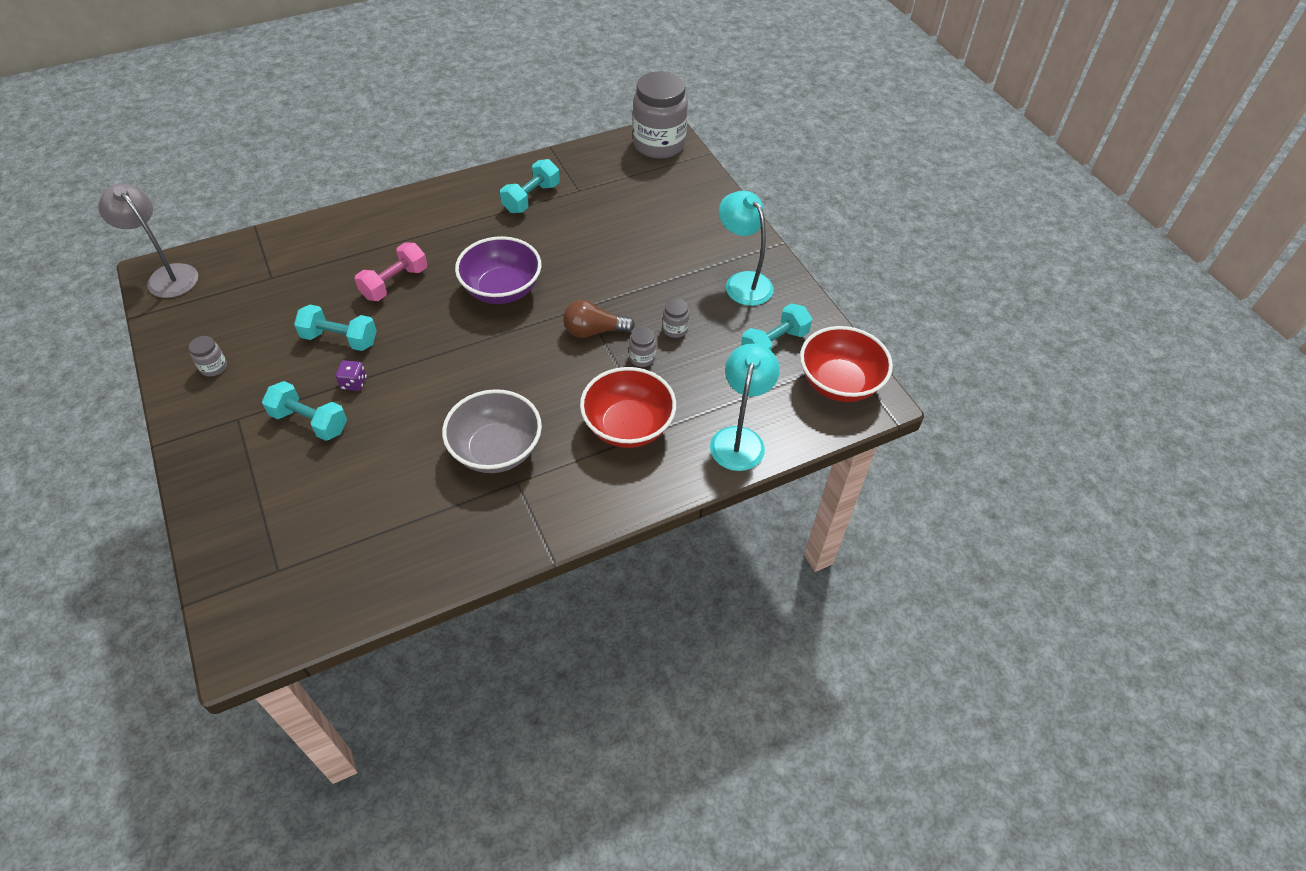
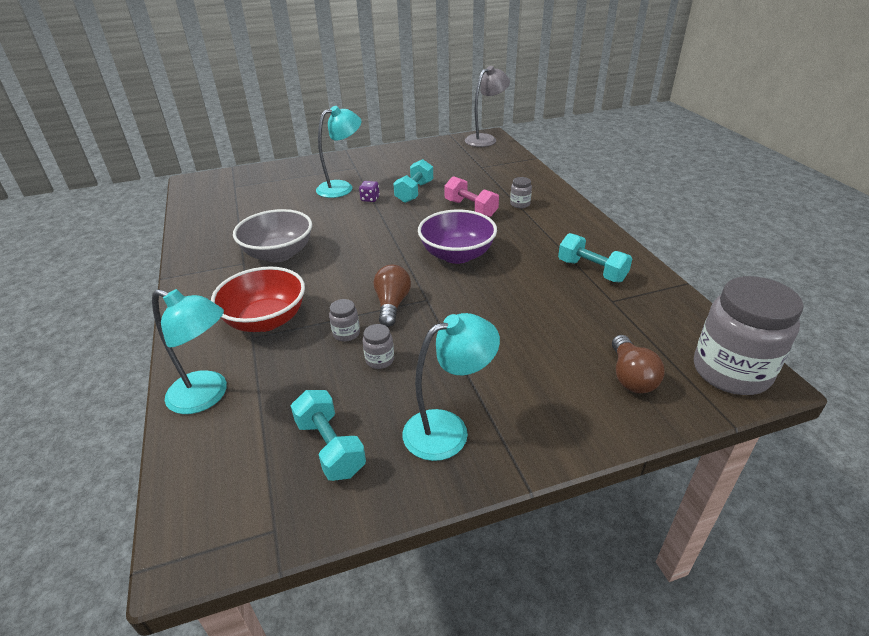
camera: 100 degrees right, 15 degrees down
(214, 367) = (400, 158): grey jar -> grey jar (520, 204)
(310, 422) = (342, 187): turquoise dumbbell -> turquoise lamp
(671, 190) = (631, 376): none -> brown light bulb
(839, 383) = (238, 510): red bowl -> none

